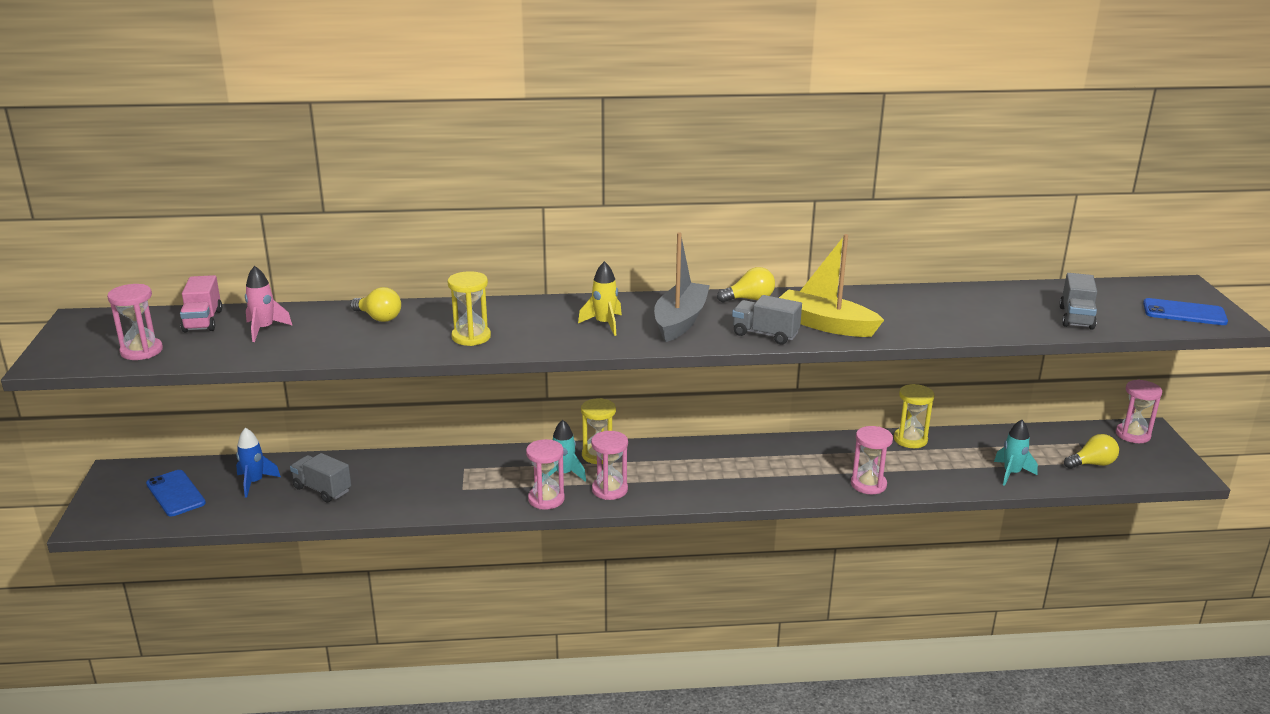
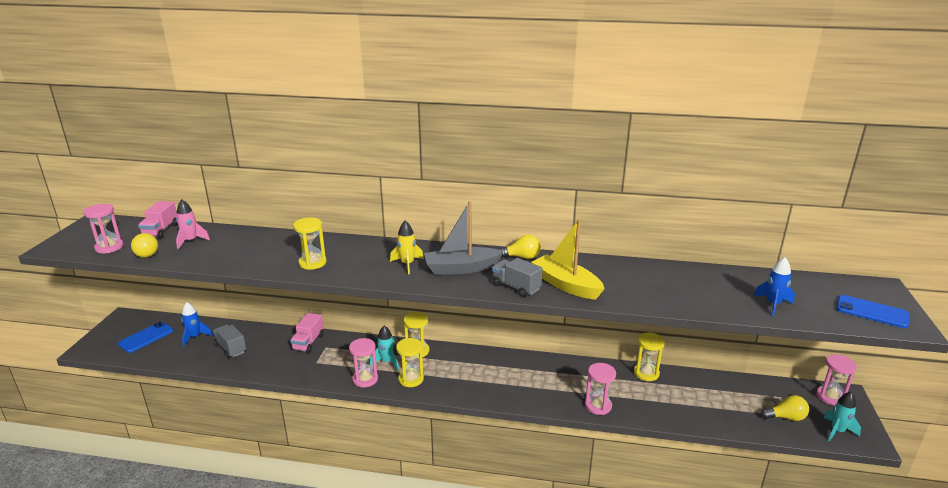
camera: 15 degrees right, 0 degrees up
(175, 493) = (146, 337): blue phone -> blue phone turned 60 degrees clockwise
(378, 318) = (265, 241): yellow light bulb -> yellow light bulb (145, 253)
(435, 466) = (308, 342): none -> pink truck
(609, 490) = (411, 379): pink hourglass -> yellow hourglass
(680, 321) = (461, 268): grey boat -> grey boat turned 135 degrees counterclockwise
(1011, 473) = (715, 415): turquoise rocket -> turquoise rocket (837, 431)
(1076, 318) = (773, 304): grey truck -> blue rocket

